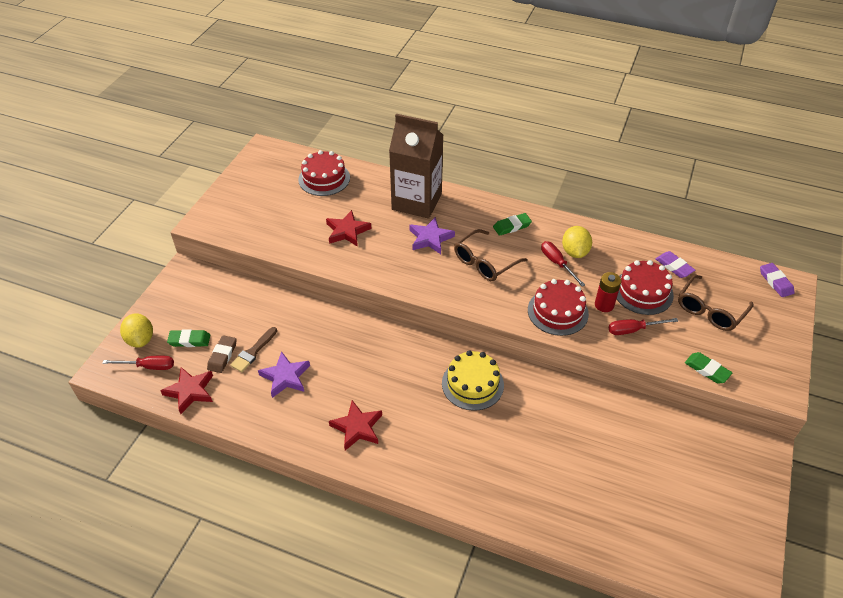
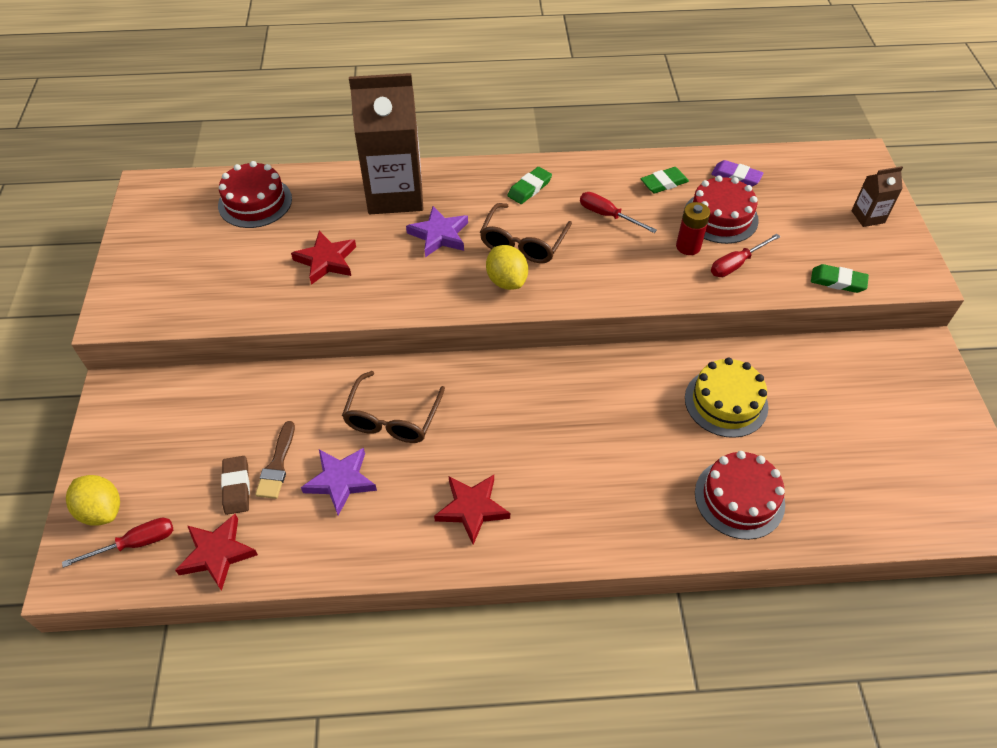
camera: 25 degrees left, 5 degrees up
(189, 340) = (176, 484): green eraser -> green eraser (664, 183)
(472, 384) = (581, 398): yellow cake -> yellow cake (726, 402)
(558, 311) = (642, 272): red cake -> red cake (739, 498)
(575, 252) = (619, 195): yellow lemon -> yellow lemon (506, 281)
(710, 310) = (801, 213): brown glasses -> brown glasses (392, 418)
(764, 330) = (868, 217): none -> brown carton
(775, 282) = (847, 159): purple eraser -> none

